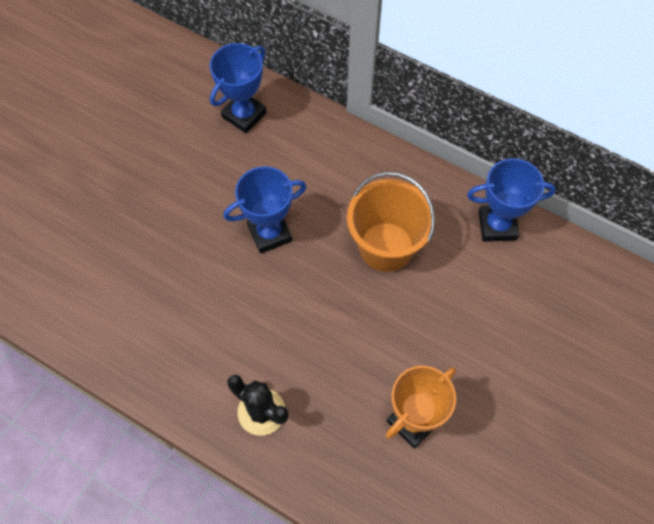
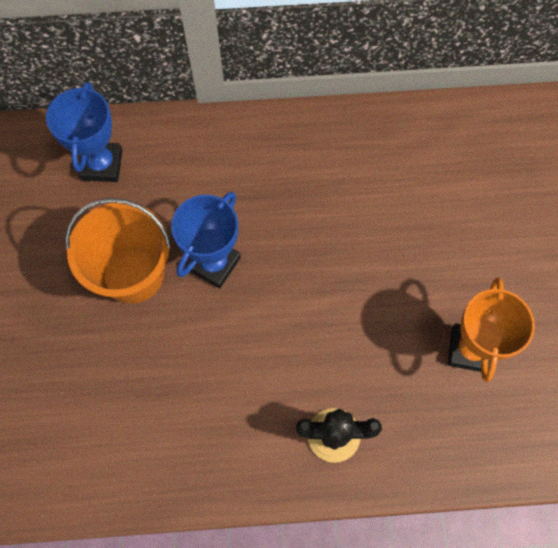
camera: 35 degrees left, 5 degrees up
(386, 246) = (329, 207): orange bucket -> orange bucket (133, 274)
(497, 226) = (409, 128): blue trophy -> none

